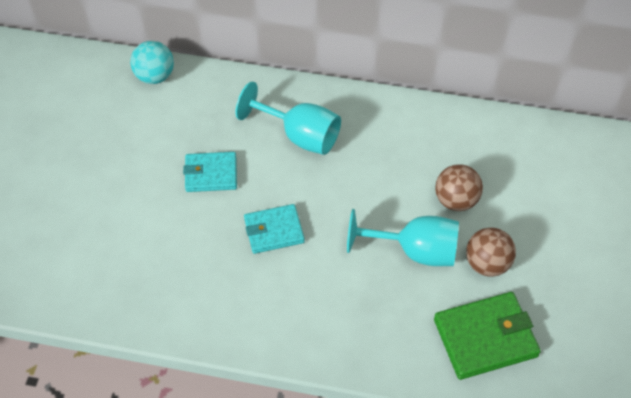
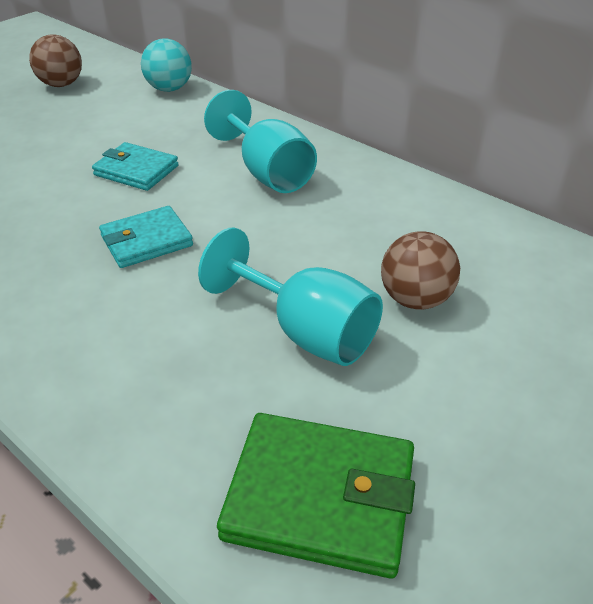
camera: 30 degrees right, 15 degrees down
(274, 231) = (146, 241): turquoise wallet -> turquoise wallet turned 45 degrees counterclockwise
(487, 264) = (405, 393): brown ball -> brown ball (61, 84)

